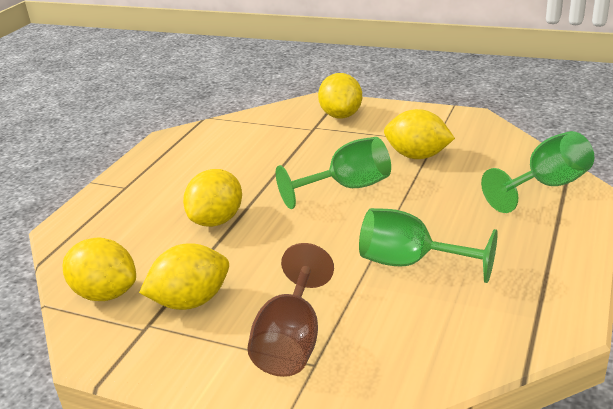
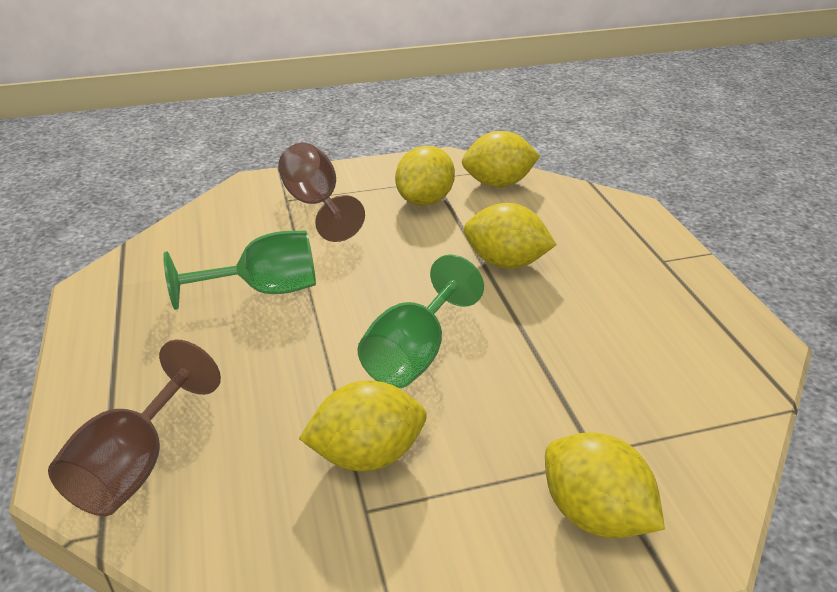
camera: 140 degrees right, 5 degrees up
(217, 220) = (505, 263): yellow lemon -> yellow lemon turned 60 degrees counterclockwise
(546, 186) = (135, 465): green goblet -> brown goblet

